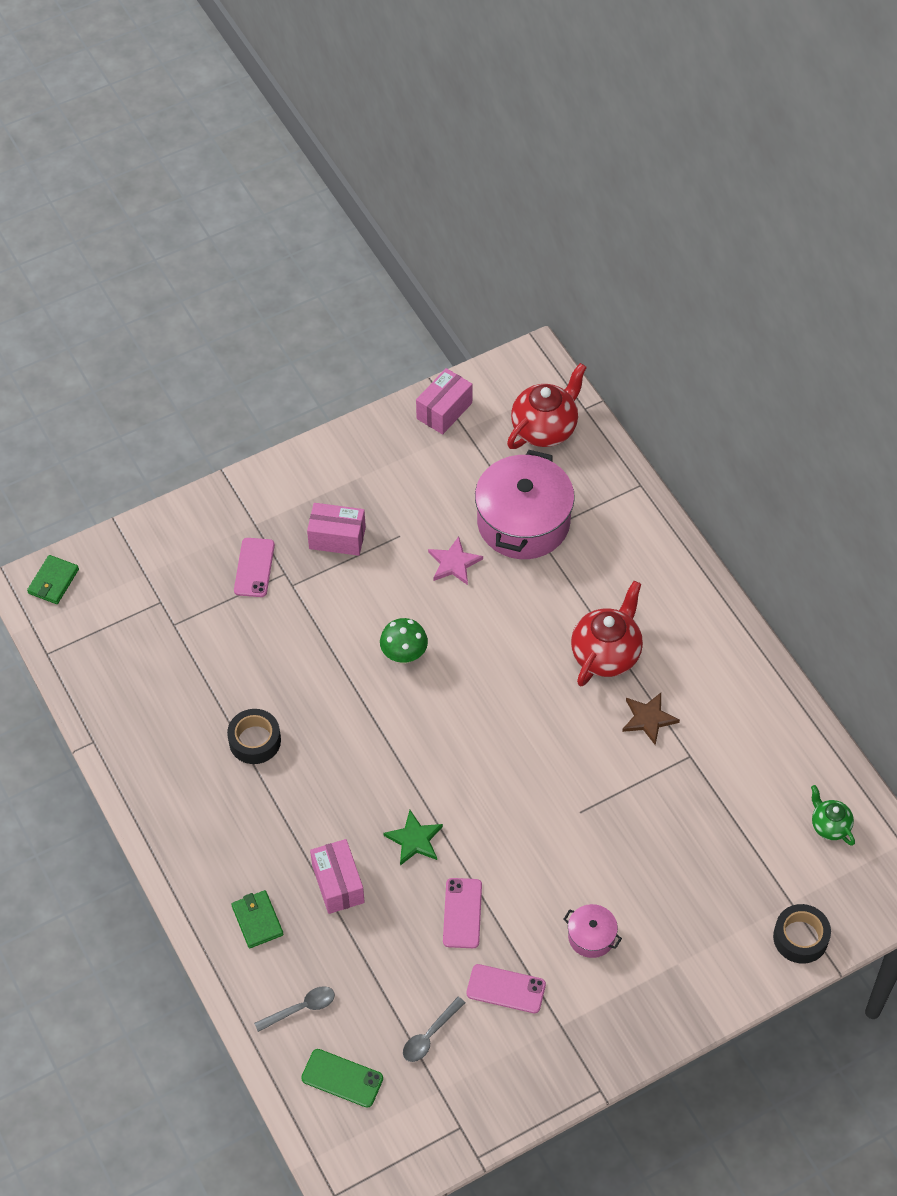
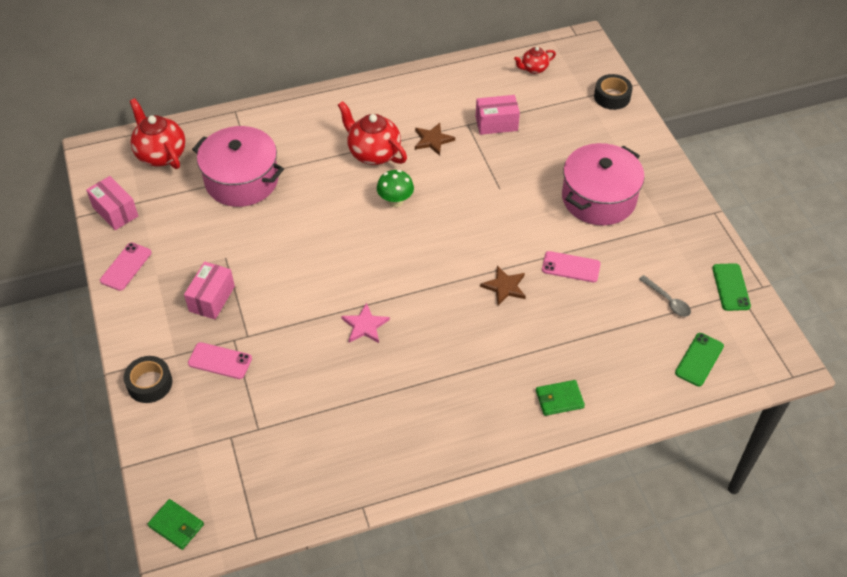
camera: 80 degrees left, 5 degrees down
(255, 741) = (392, 381): black tape -> black tape (149, 383)
(301, 1008) = (639, 378): grey spoon -> none
(338, 884) = (535, 340): pink box -> pink box (496, 123)
(404, 655) = (339, 270): green mushroom -> green mushroom (395, 201)
(414, 839) = (504, 287): green star -> brown star
(454, 563) = (264, 227): pink star -> pink star (365, 326)
(468, 1115) = (730, 287): none -> green phone
(506, 989) = (634, 251): pink phone -> pink phone (126, 267)
(591, 936) = (598, 198): pink pot -> pink pot, size x2.22
(829, 825) = (533, 69): green teapot -> red teapot

